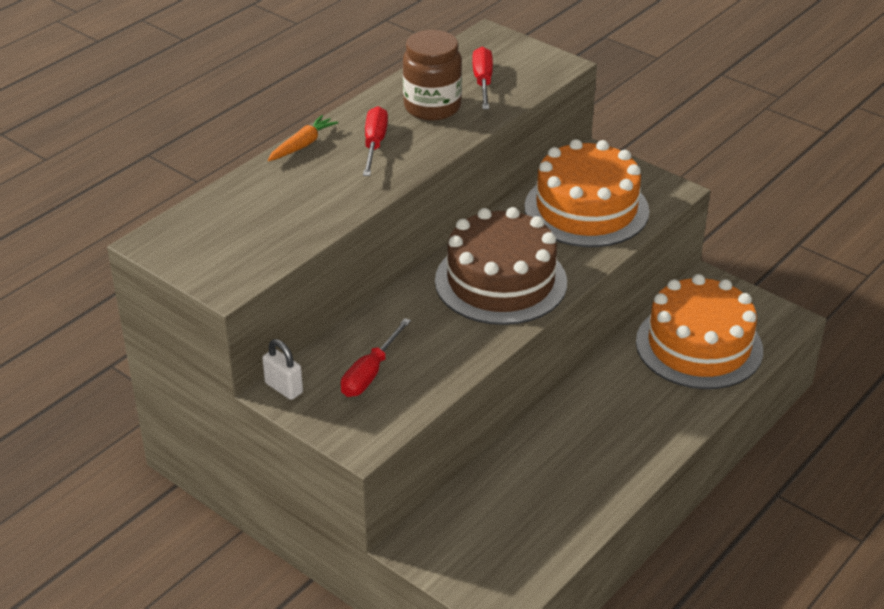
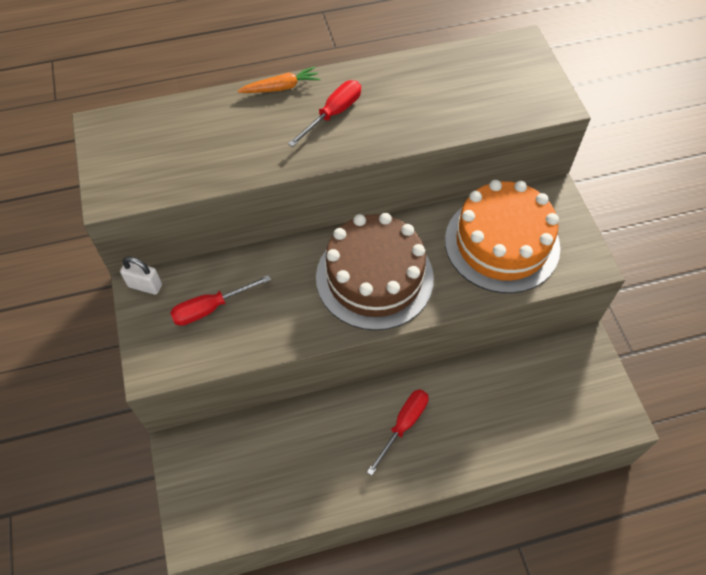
camera: 35 degrees right, 20 degrees up
(284, 388) = (145, 286): white padlock -> white padlock turned 60 degrees counterclockwise
(432, 107) = (410, 98): brown jar -> none
(483, 82) = (474, 91): red screwdriver -> red screwdriver (403, 425)
(699, 346) = (528, 402): orange cake -> none

